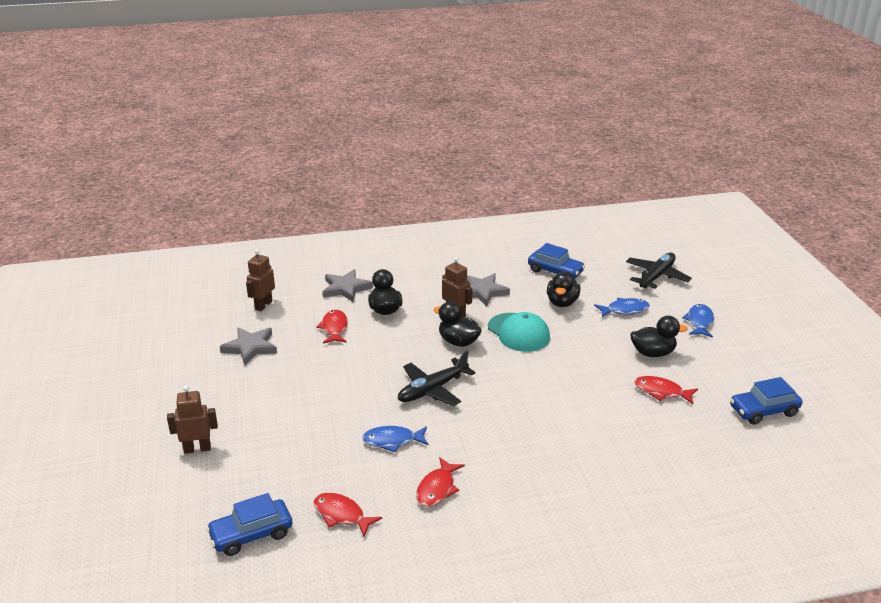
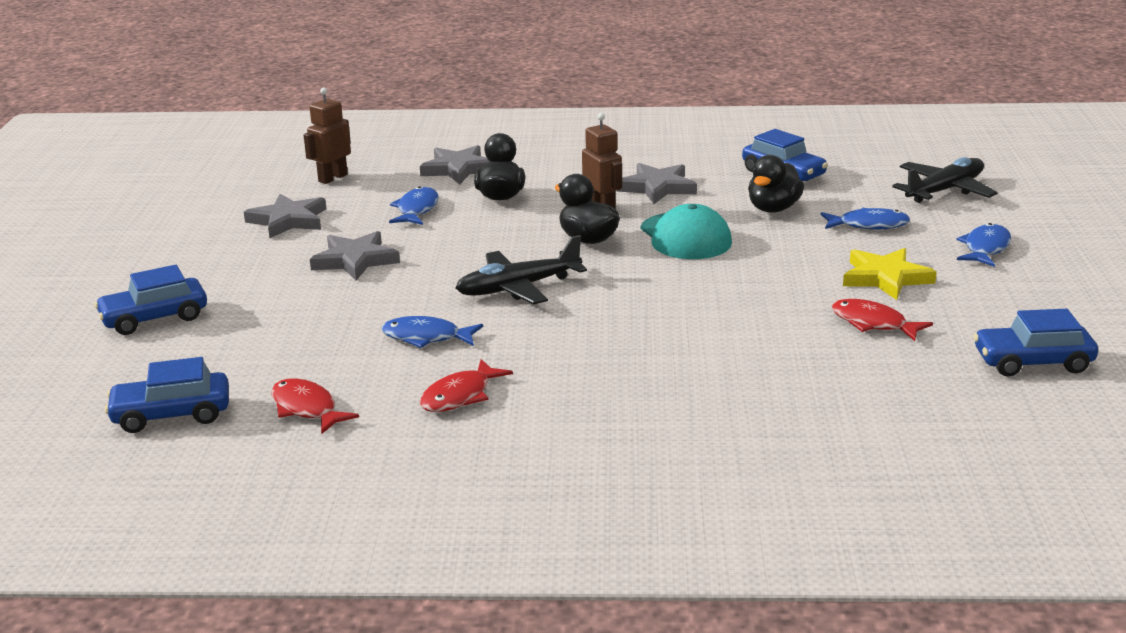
camera: 15 degrees right, 5 degrees down
(197, 449) = (154, 318): brown robot -> blue car
(313, 378) = (355, 260): none -> grey star
(334, 328) = (417, 210): red fish -> blue fish
(653, 353) = (885, 278): black duck -> yellow star

